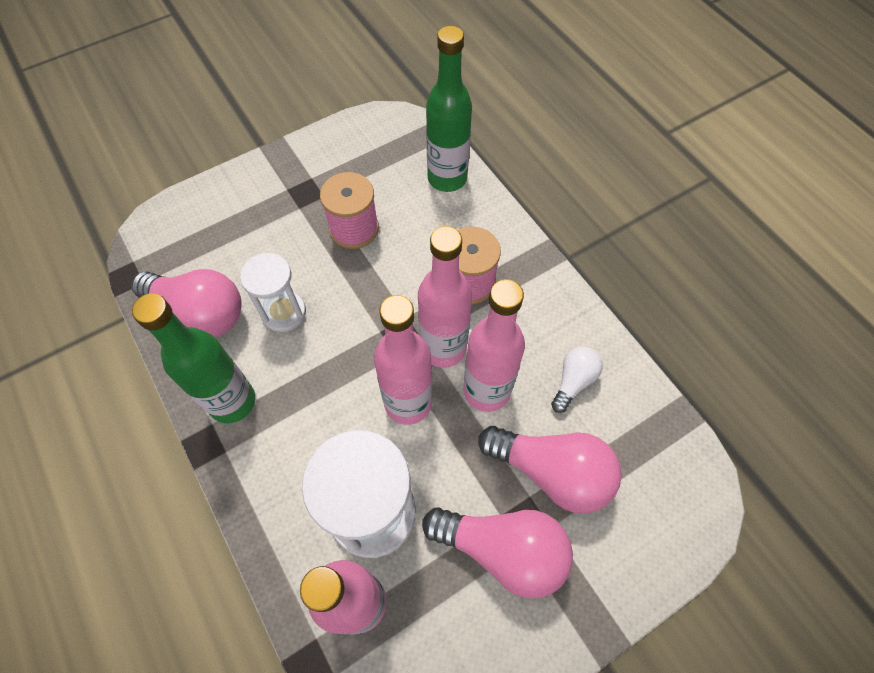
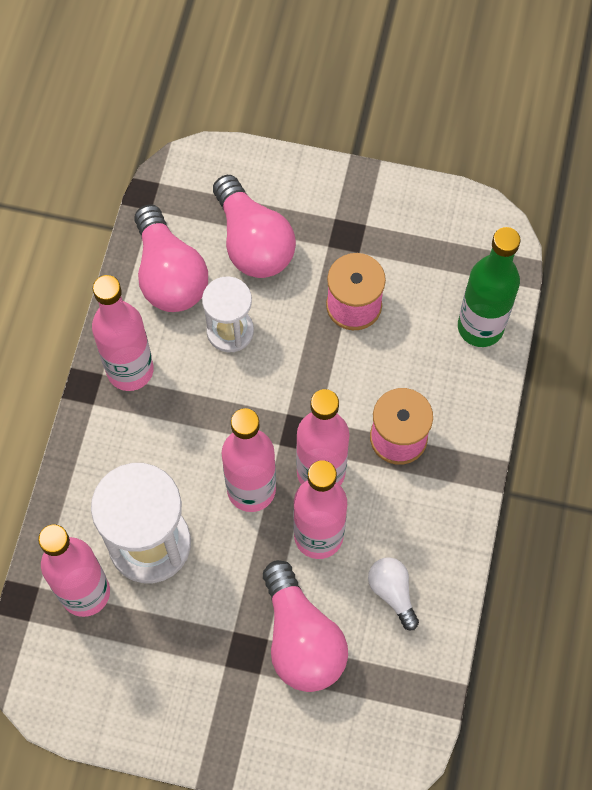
camera: 45 degrees right, 5 degrees up
(232, 401) = (130, 370): green bottle -> pink bottle
(503, 550) = (210, 654): pink light bulb -> pink light bulb (253, 243)
(573, 381) = (392, 592): white light bulb -> white light bulb turned 105 degrees counterclockwise

